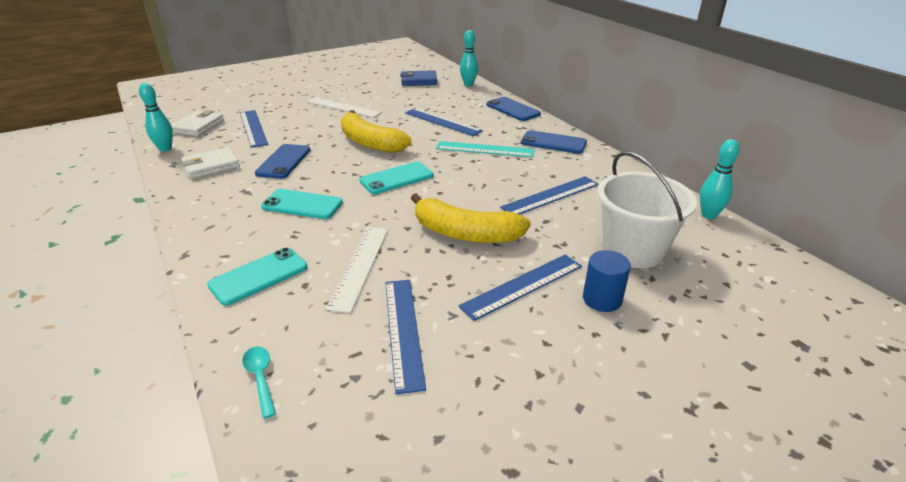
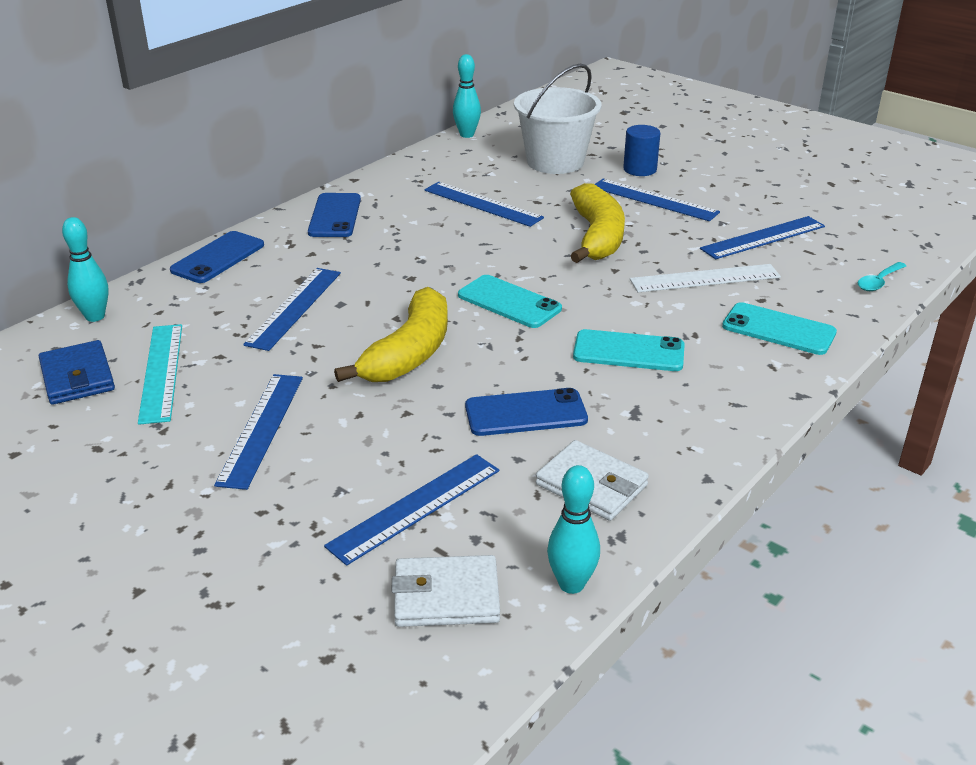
camera: 110 degrees left, 0 degrees up
(302, 205) = (628, 351): turquoise phone -> turquoise phone turned 75 degrees counterclockwise
(343, 107) = (261, 429): white ruler -> blue ruler
(485, 149) = (382, 257): turquoise ruler -> turquoise ruler (161, 372)

